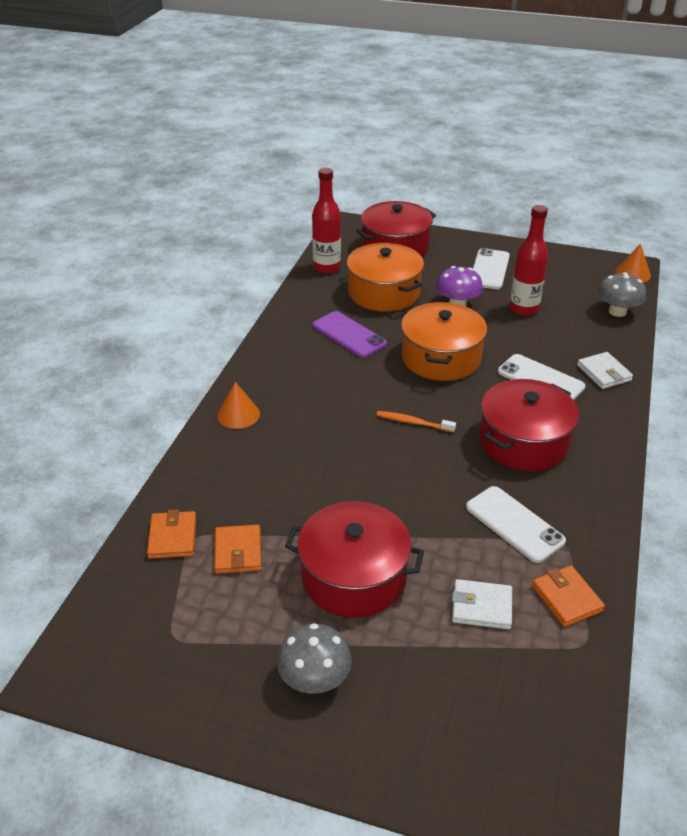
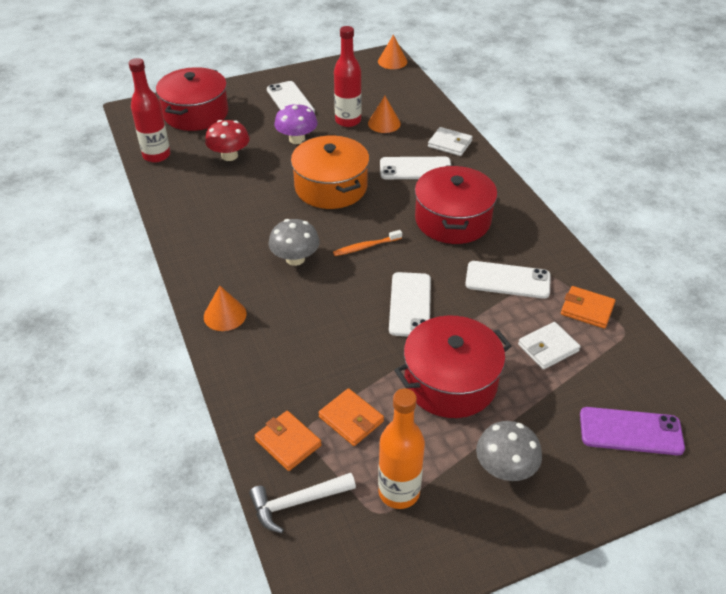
camera: 40 degrees left, 5 degrees up
(128, 586) = (297, 503): none -> white hammer
(207, 633) = (399, 492): none -> orange bottle
(349, 335) = (240, 203): purple phone -> purple phone (630, 431)
(384, 293) = (229, 156): orange pot -> red mushroom
(395, 492) = (410, 304): none -> white phone
(557, 325) = (384, 123): none -> orange cone
(617, 311) = (412, 94): grey mushroom -> grey mushroom (295, 259)

